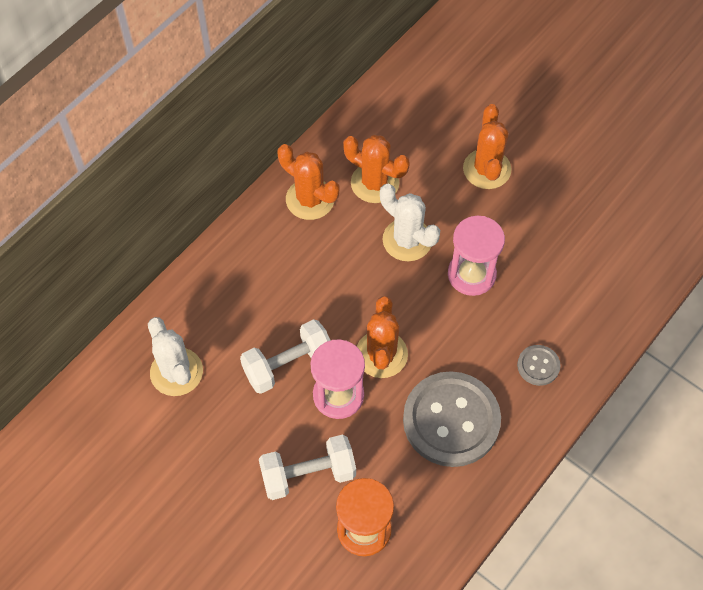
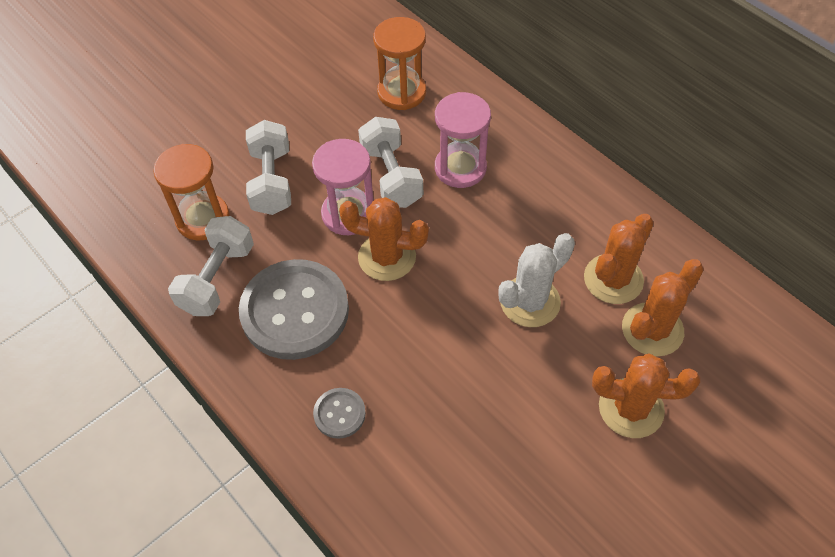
camera: 100 degrees right, 5 degrees down
(176, 372) = (401, 92): white cactus -> orange hourglass
(310, 199) = (593, 214): orange cactus -> orange cactus (652, 329)
(430, 496) = (217, 278): none -> white dumbbell
(471, 274) = (474, 363): pink hourglass -> pink hourglass (460, 168)

